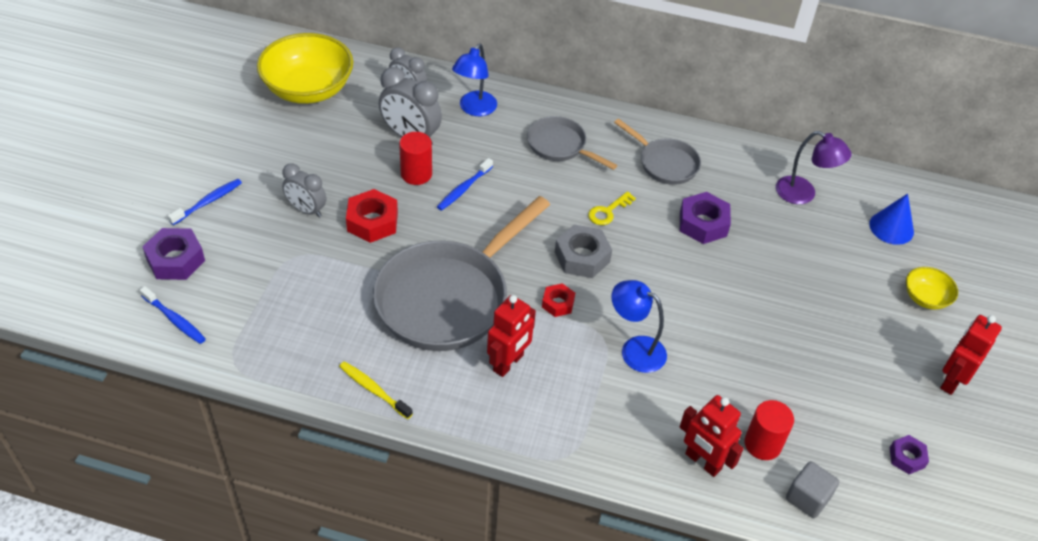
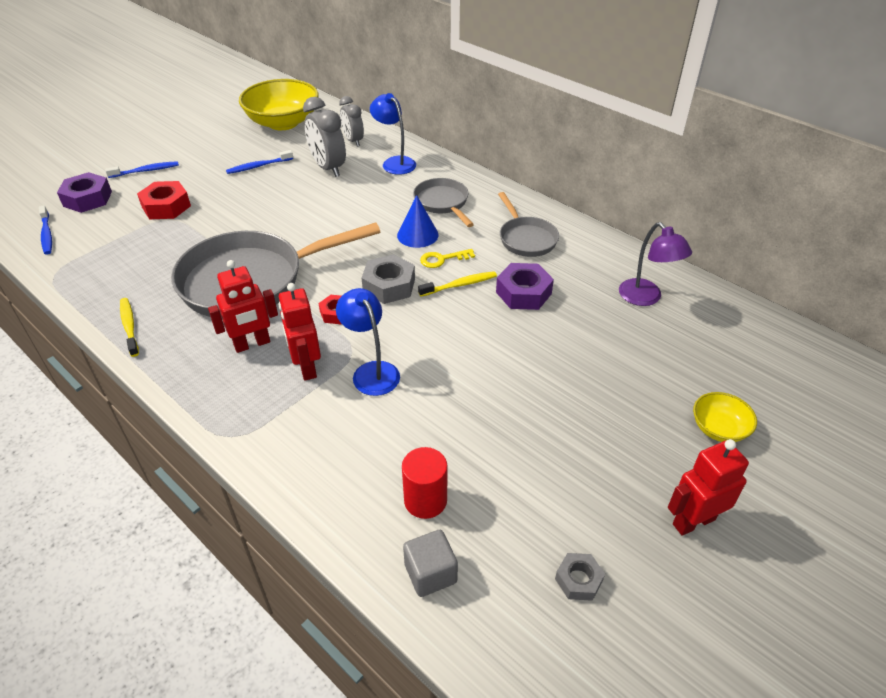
camera: 30 degrees right, 5 degrees down
(306, 210) = (206, 193): grey clock -> none
(372, 222) = (245, 213): red nut -> red nut (166, 206)
(416, 174) = (309, 192): red cylinder -> none
(464, 189) = (336, 211): blue toothbrush -> blue toothbrush (258, 166)
(474, 109) = (394, 162): blue lamp -> blue lamp turned 90 degrees clockwise
(643, 234) = (459, 285): none -> yellow toothbrush
(703, 462) = (351, 492): red robot -> red robot (306, 367)
(891, 228) = (724, 353): blue cone -> blue cone (417, 235)
(906, 457) = (578, 580): purple nut -> grey nut

